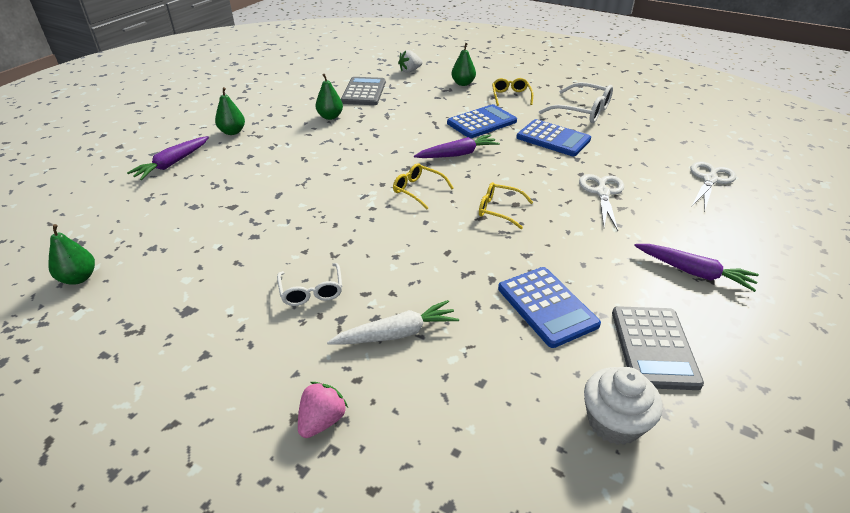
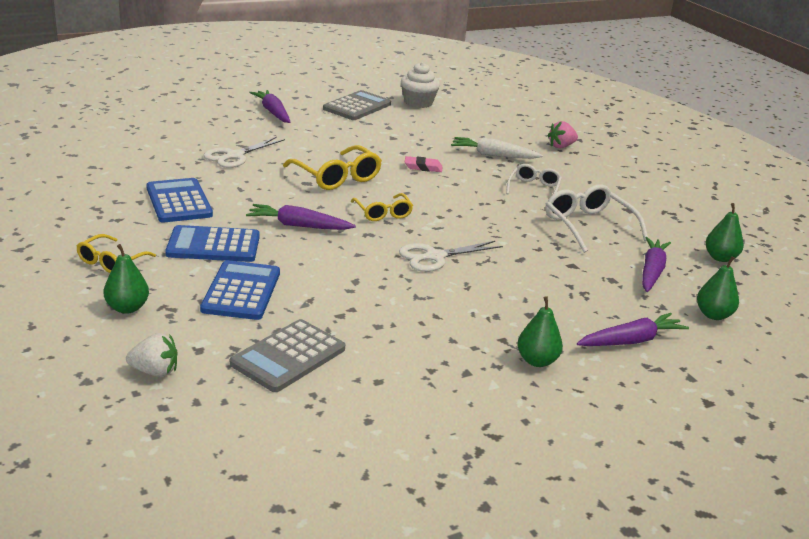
camera: 150 degrees left, 10 degrees down
(157, 229) = (651, 271): none -> purple carrot
(330, 117) = (384, 331): green pear -> green pear (713, 315)
(447, 264) = (423, 167): none -> pink eraser
(499, 210) = (336, 177): yellow glasses -> yellow glasses, size x1.59
(547, 306) = (388, 133): blue calculator -> blue calculator (241, 291)
(582, 111) = (81, 211): white glasses -> white glasses (588, 226)
(709, 180) = (135, 131): white scissors -> white scissors (435, 257)

